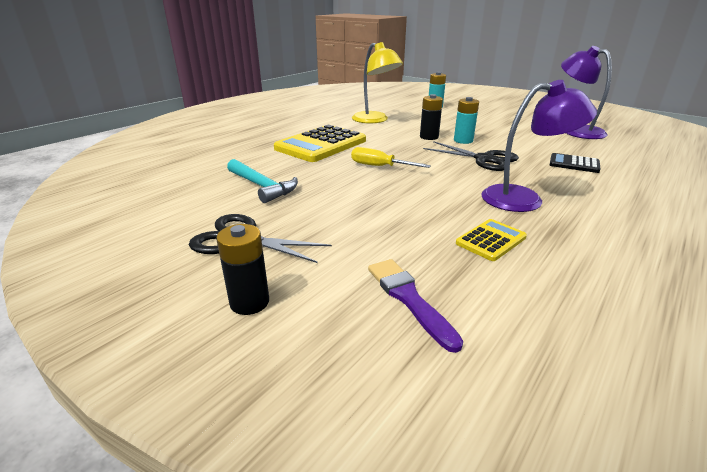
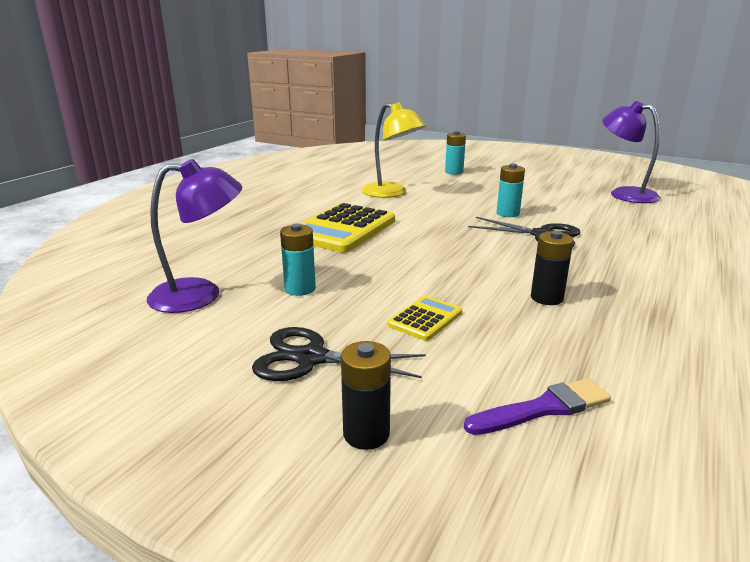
camera: 10 degrees left, 5 degrees down
(262, 186) = (300, 289): turquoise hammer -> turquoise battery
(379, 166) = (428, 252): yellow screwdriver -> none
(409, 299) = (543, 408): purple brush -> purple brush turned 105 degrees clockwise
(429, 137) = (466, 211): black battery -> black battery (546, 298)
(491, 240) = (596, 332): yellow calculator -> yellow calculator (425, 319)
(524, 199) = (608, 280): purple lamp -> purple lamp (200, 295)
(574, 164) = (641, 234): black calculator -> none

